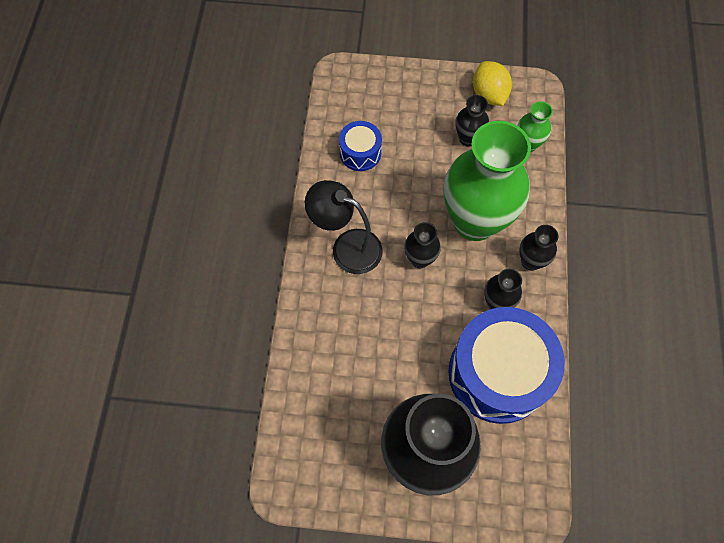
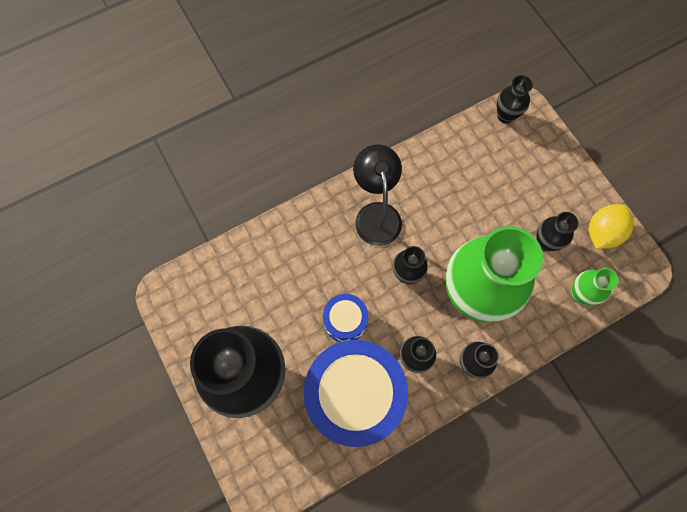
camera: 55 degrees right, 5 degrees up
(337, 90) = (505, 116): none -> black vase
(360, 153) = (463, 170): blue drum -> blue drum (345, 321)

